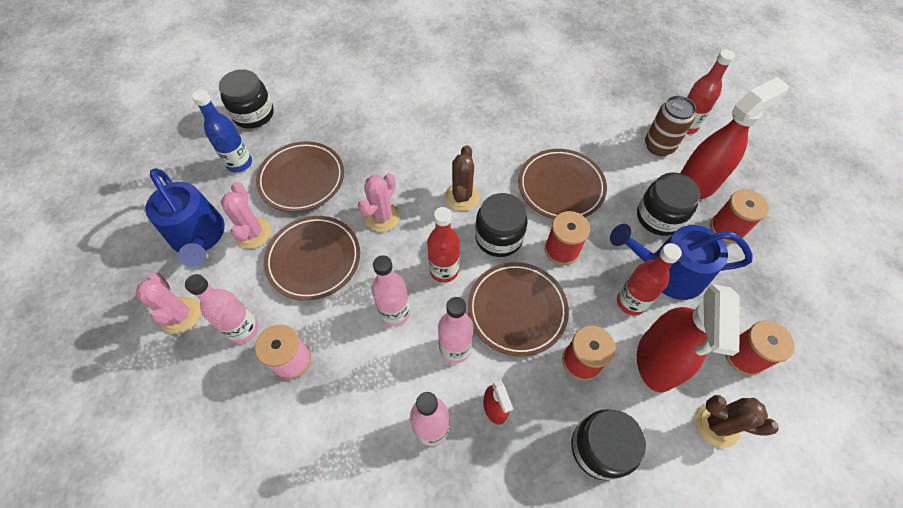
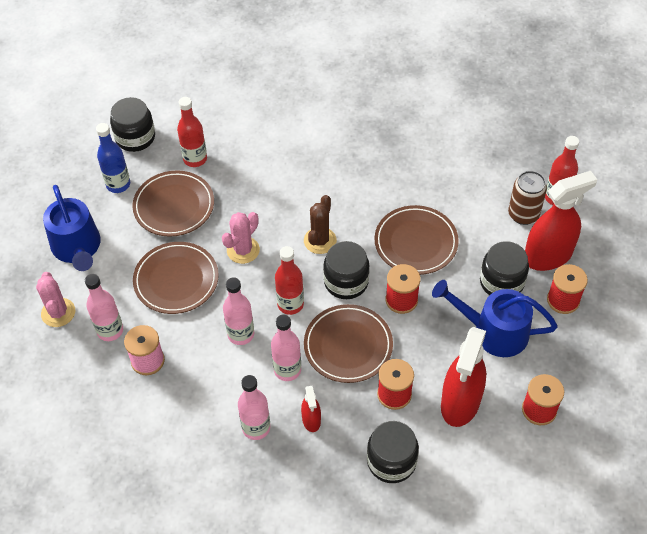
camera: 10 degrees right, 5 degrees down
(253, 233) = (125, 250): pink cactus -> none
(631, 302) = (452, 353): red bottle -> red bottle (195, 159)
(717, 424) = (496, 458): brown cactus -> none

